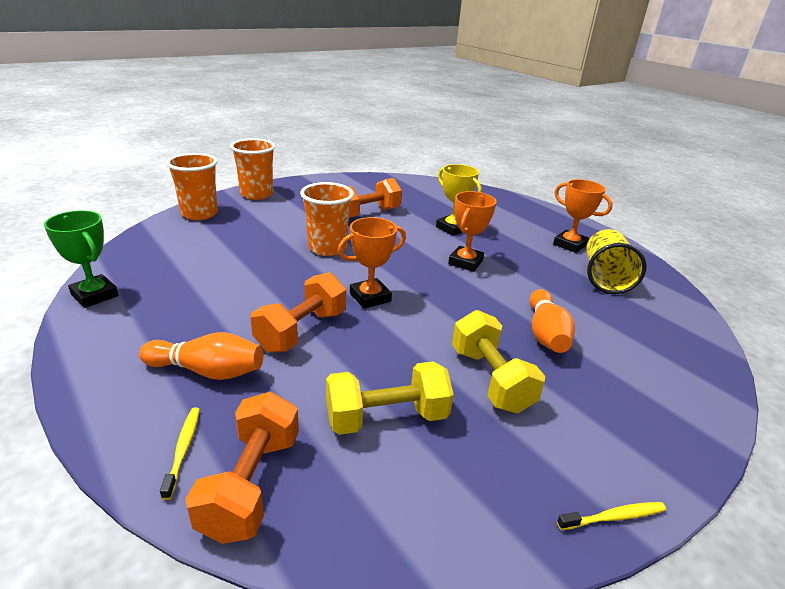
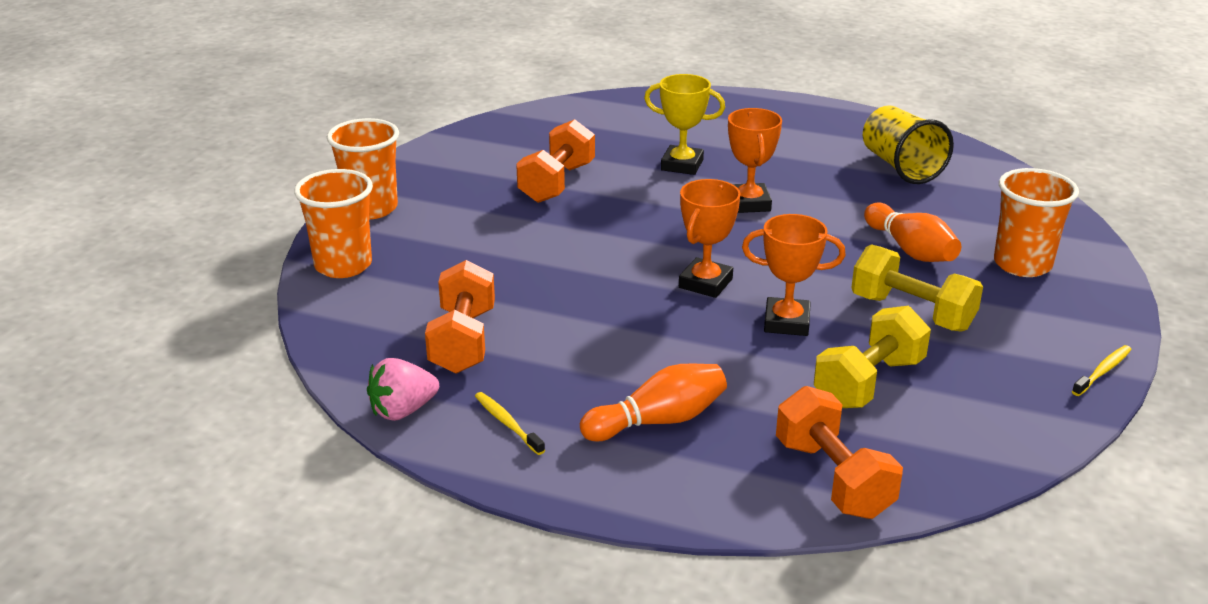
camera: 30 degrees left, 0 degrees up
(95, 295) = (403, 411): green trophy -> pink strawberry
(183, 449) = (741, 485): yellow toothbrush -> yellow toothbrush (507, 423)
(302, 331) = (688, 346): orange dumbbell -> orange dumbbell (463, 341)
(327, 248) = (577, 246): orange cup -> orange cup (1022, 264)
(569, 245) = (827, 139): orange trophy -> orange trophy (786, 322)

